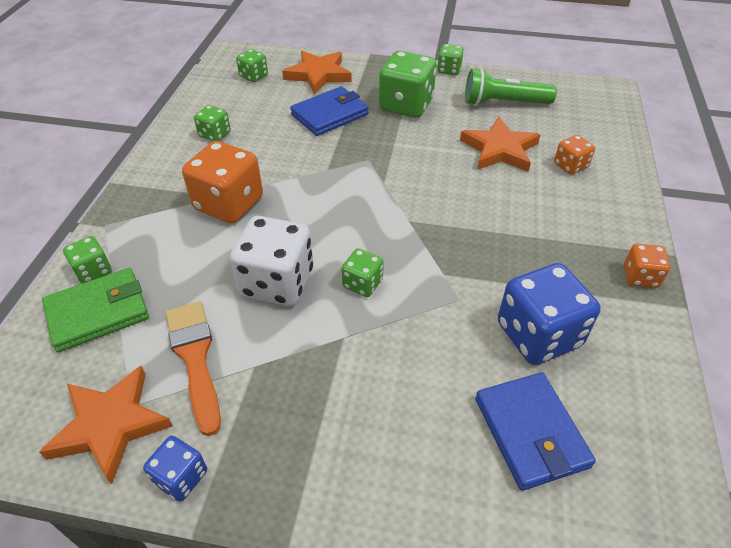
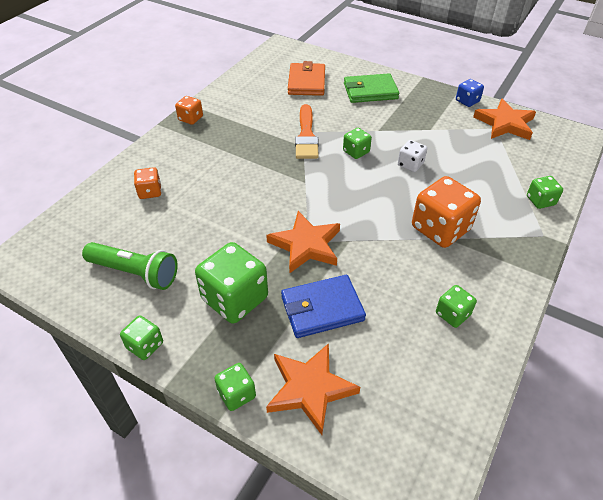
camera: 160 degrees left, 0 degrees up
(98, 312) = (528, 174): green wallet -> green wallet (370, 91)
(195, 358) = (463, 139): orange brush -> orange brush (306, 136)
(253, 76) = (397, 414): green dice -> green dice (236, 394)
(277, 282) = (410, 164): white dice -> white dice, size x0.52
(499, 149) = (190, 221): orange star -> orange star (306, 245)
(530, 432) = (306, 82): blue wallet -> orange wallet
(538, 335) = (273, 109): blue dice -> none

